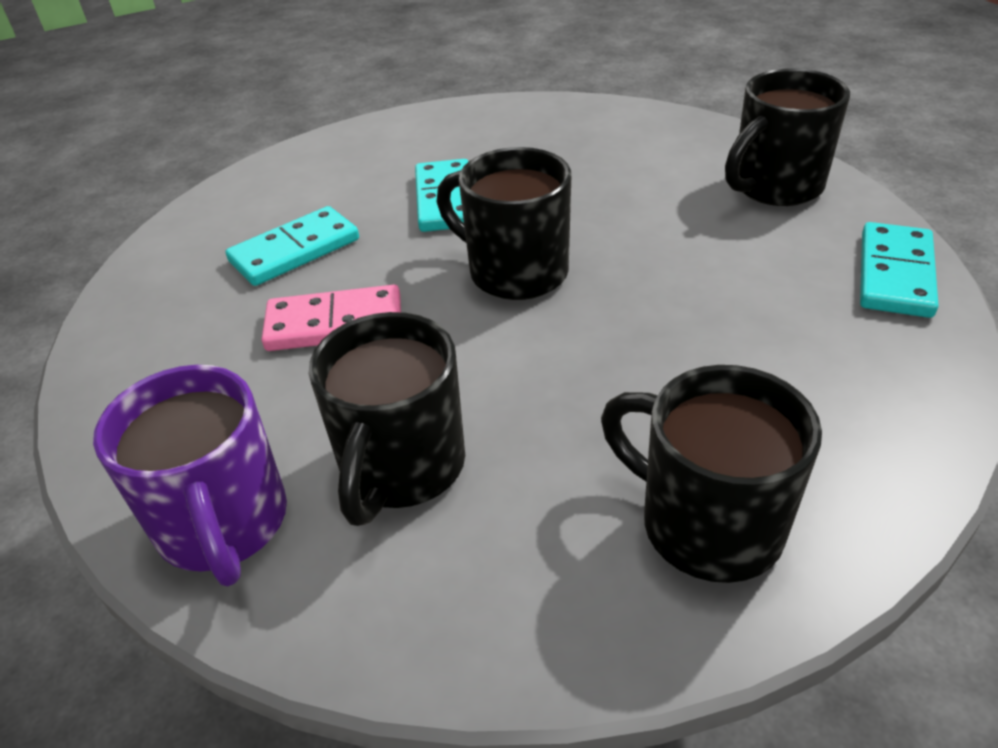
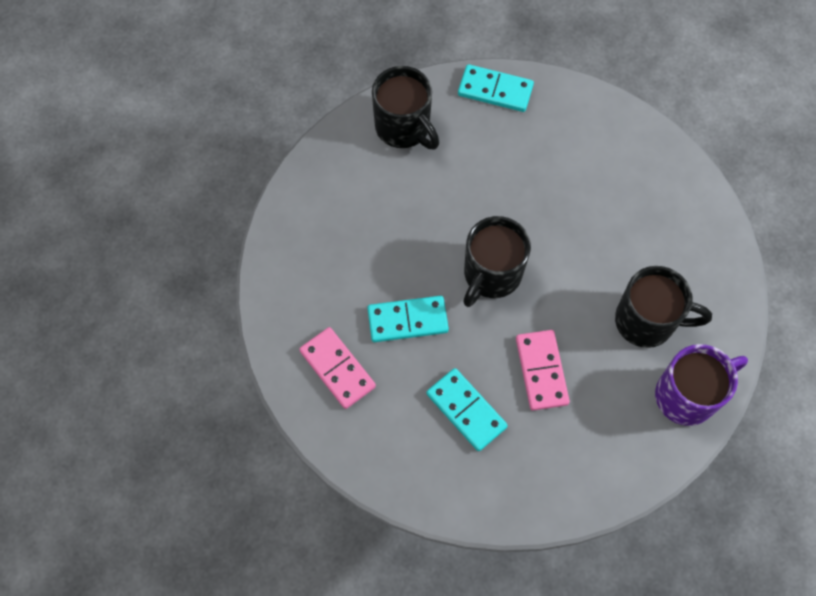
camera: 95 degrees left, 25 degrees up
(386, 153) = (337, 369): none -> pink domino
(706, 524) = (667, 199): black mug -> none

